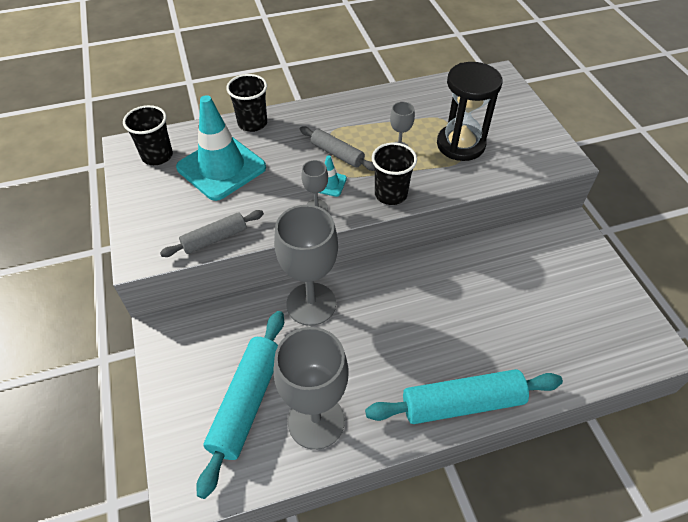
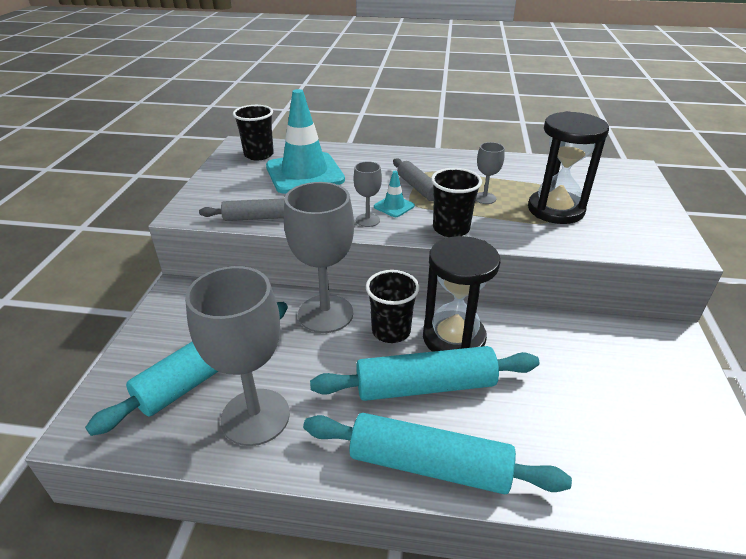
camera: 25 degrees right, 15 degrees down
(252, 123) = (356, 152): black cup -> black cup (391, 331)
(424, 288) = (453, 338): none -> black hourglass
(426, 340) = (425, 386): none -> turquoise rolling pin

